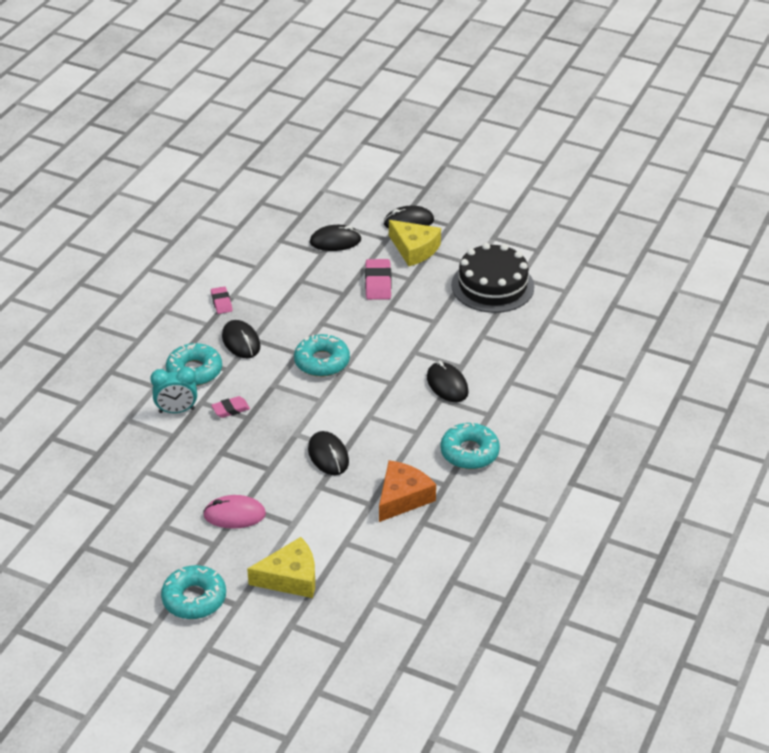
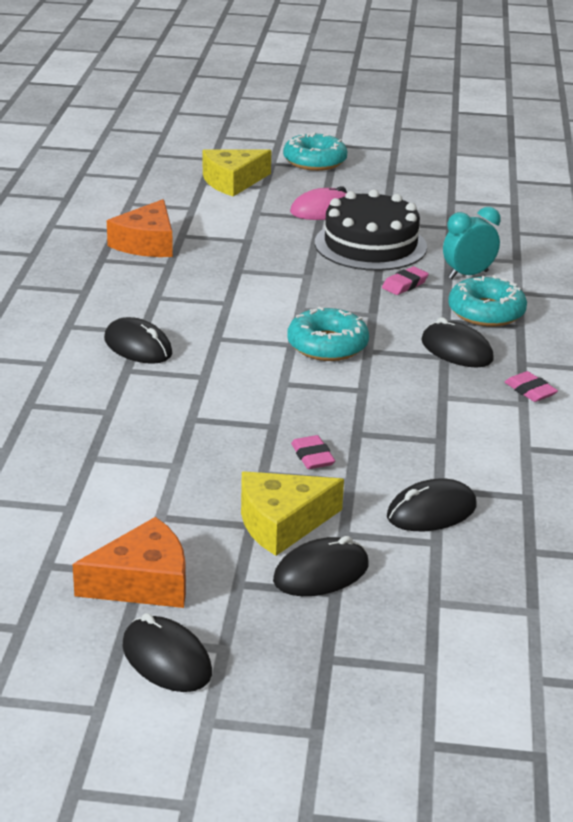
camera: 160 degrees right, 10 degrees down
(328, 456) = (254, 263): black mouse -> black mouse (166, 659)
(378, 283) = (312, 457): pink eraser -> pink eraser, size x0.63
(414, 249) = (282, 523): yellow cheese -> yellow cheese turned 45 degrees counterclockwise
(469, 452) = (81, 288): turquoise donut -> none
(492, 286) = (115, 485): black cake -> black cake (370, 245)
(494, 233) = (143, 582): none -> orange cheese

